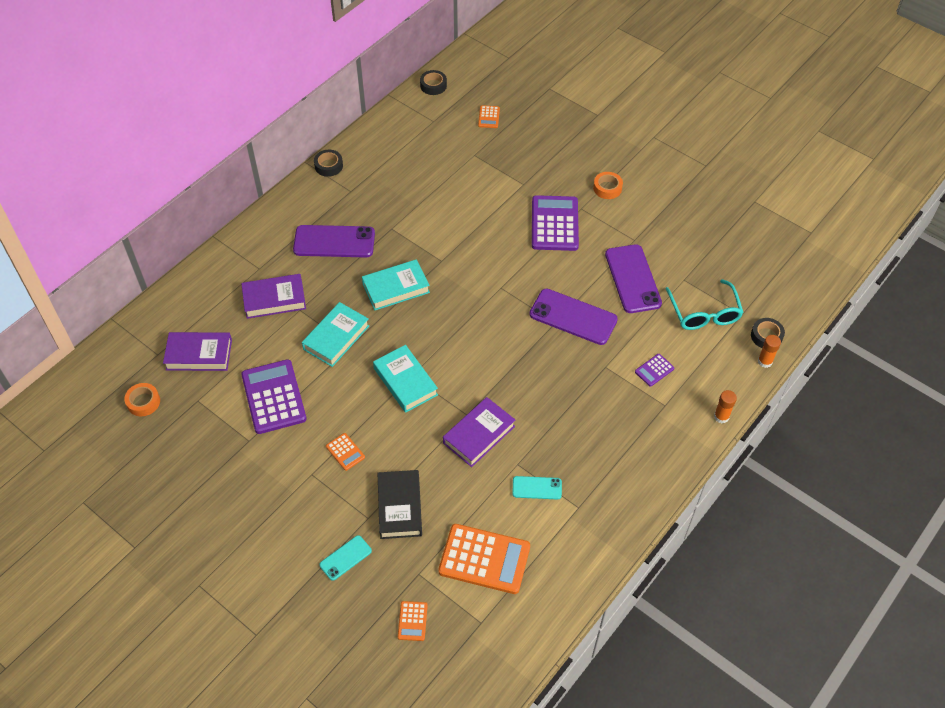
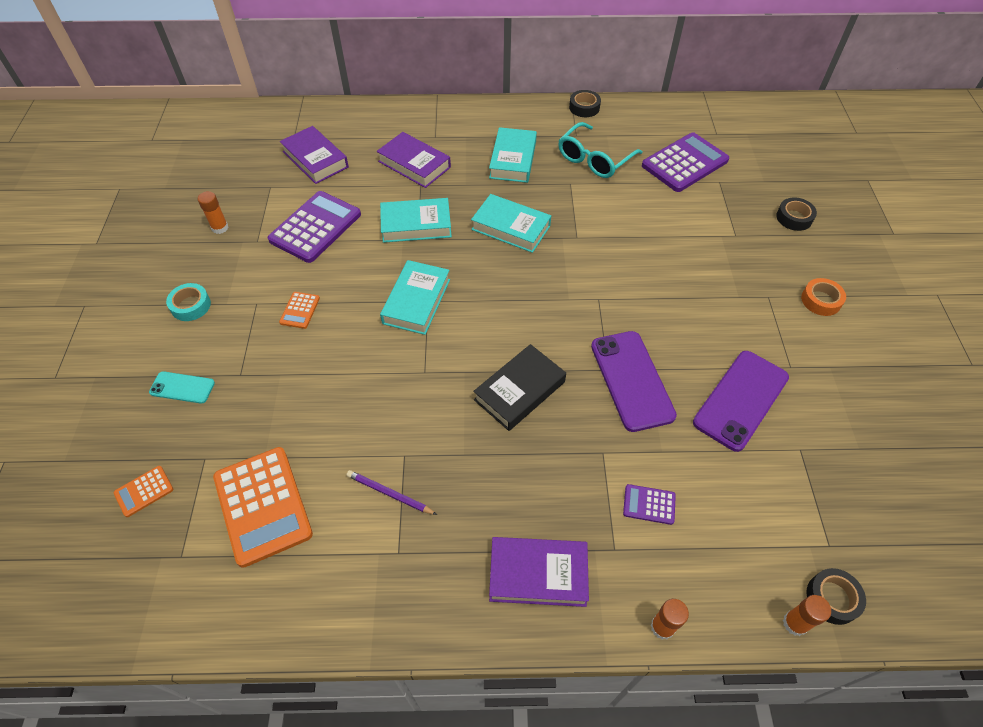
camera: 50 degrees right, 0 degrees up
(143, 402) = (241, 160): orange tape -> none
(208, 456) = (220, 228): none -> orange glue stick
(272, 515) = (191, 306): none -> turquoise tape
(334, 242) = (513, 160): purple phone -> turquoise book
(399, 507) = (271, 391): black book -> black book (519, 391)
(433, 85) = (752, 109): black tape -> black tape (794, 218)
(479, 435) = (410, 398): purple book -> purple book (538, 574)
(489, 117) = (773, 163): orange calculator -> none
(537, 488) = (389, 494): turquoise phone -> purple pencil
(554, 224) = (722, 289): purple calculator -> purple calculator (684, 163)
(704, 313) = (781, 503): turquoise glasses -> turquoise glasses (594, 159)

